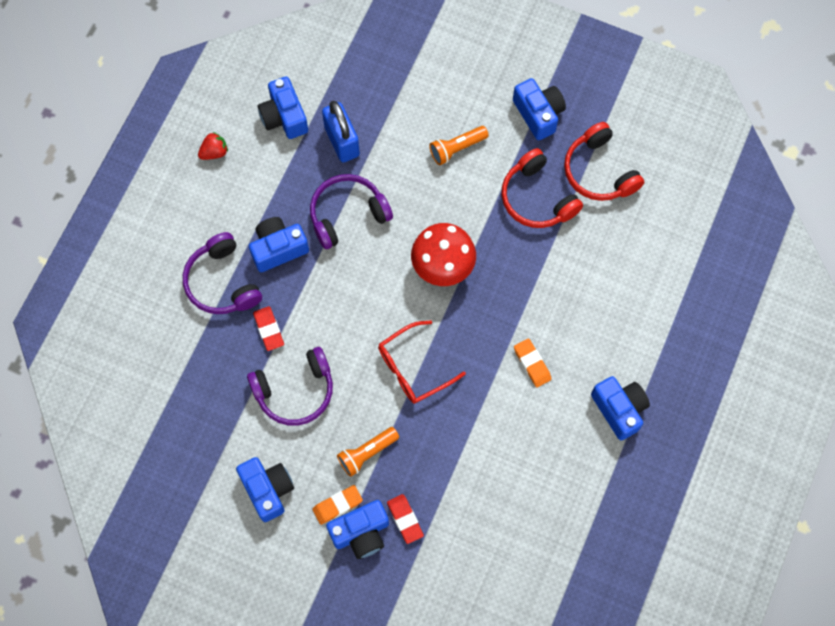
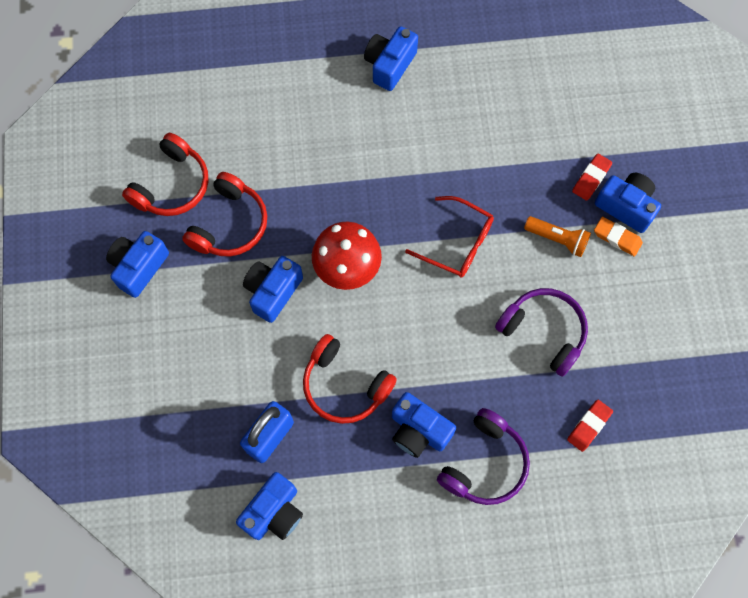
camera: 120 degrees left, 0 degrees up
(214, 152) = (354, 560): red strawberry -> none
(267, 490) = (644, 303): blue camera -> blue camera (273, 291)
(269, 329) = (502, 390): red eraser -> red eraser (589, 426)
(347, 214) = (344, 386): purple headphones -> red headphones
(457, 148) = (217, 322): orange flashlight -> none
(532, 364) = (392, 149): orange eraser -> none

